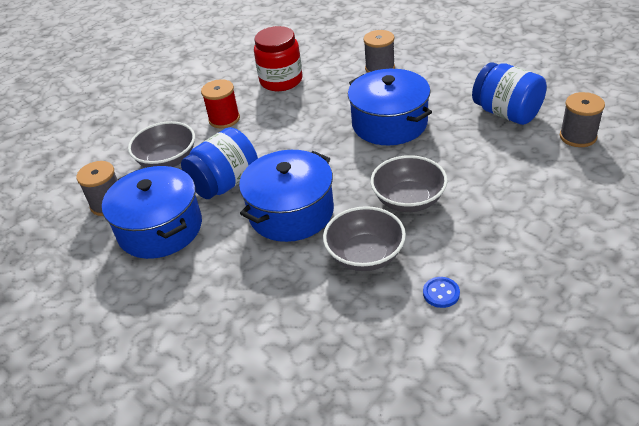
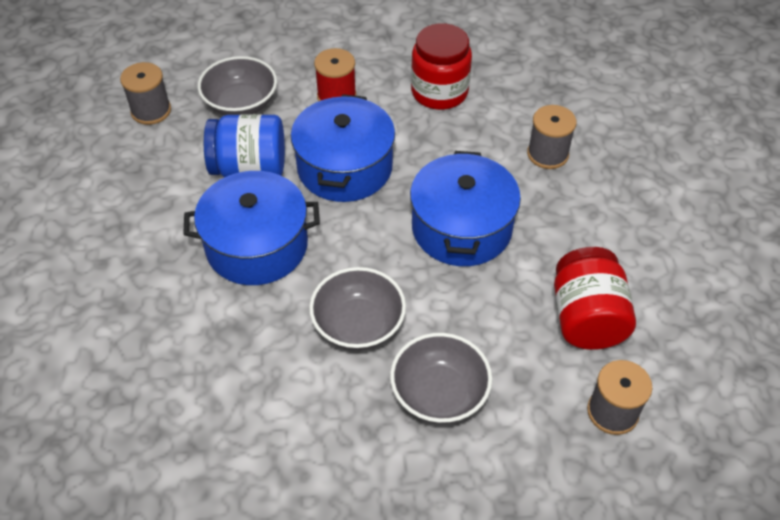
camera: 40 degrees right, 10 degrees up
(160, 228) = (153, 170): blue pot -> blue pot (344, 167)
(365, 255) = (251, 343): grey bowl -> grey bowl (439, 393)
(441, 293) = (252, 438): blue button -> none
(506, 113) = (586, 318): blue jar -> red jar

